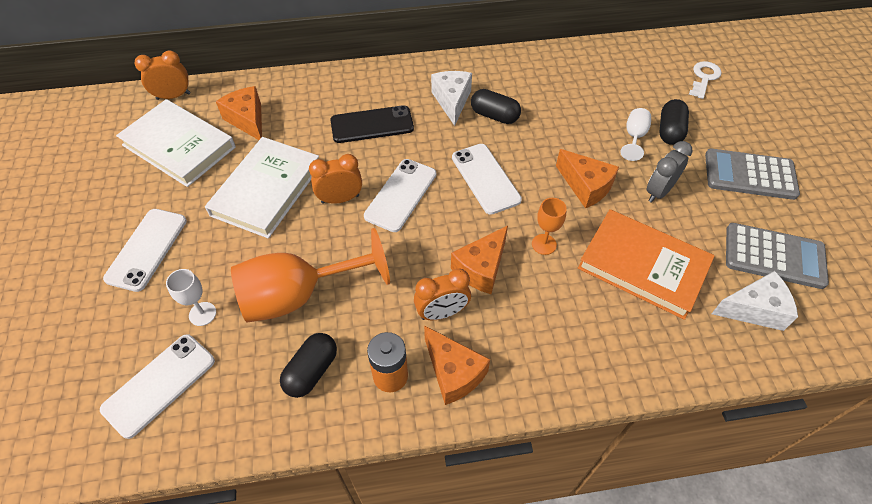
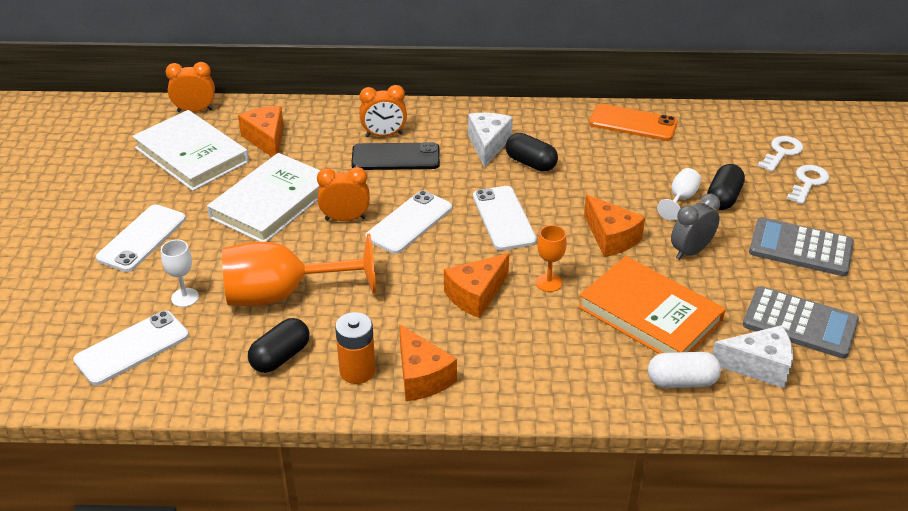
camera: 10 degrees right, 15 degrees down
(442, 313) = (424, 327): orange clock -> orange clock (384, 135)
(571, 63) = (633, 123): none -> orange phone
(692, 338) = (681, 382): none -> white capsule
(735, 106) = (808, 182): none -> white key

